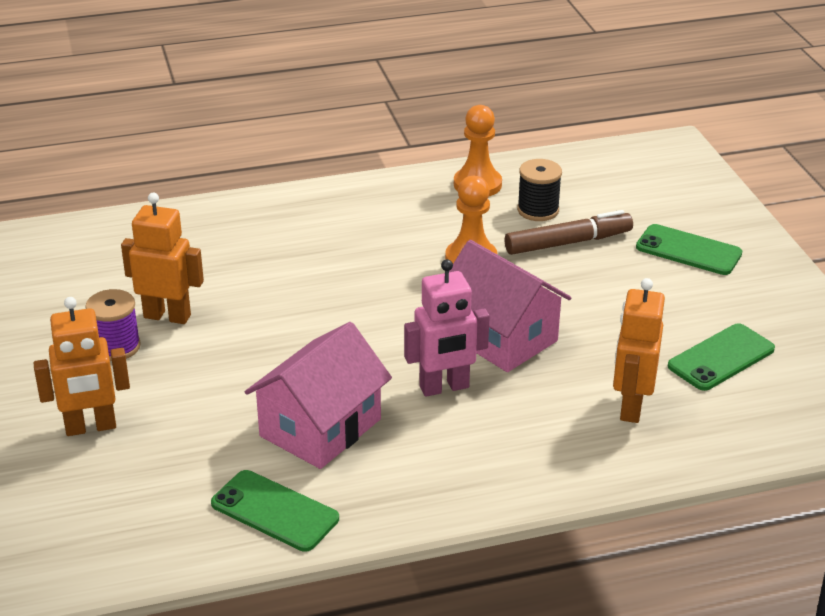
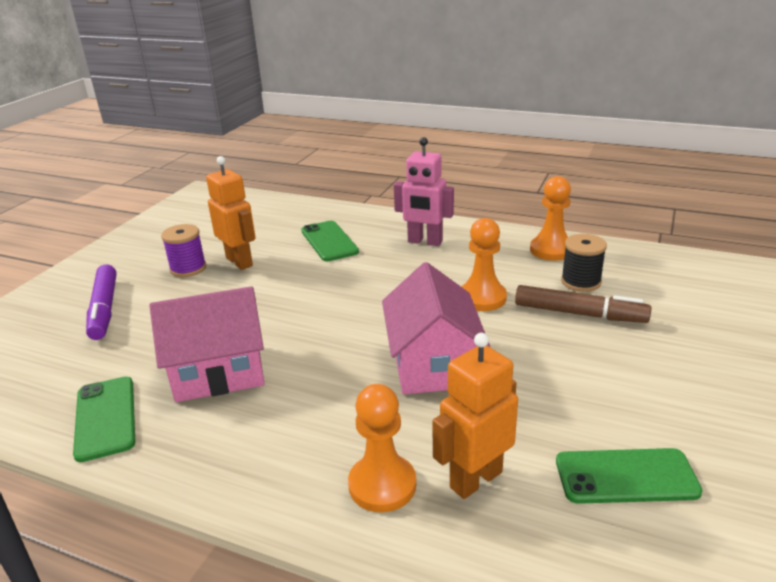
camera: 40 degrees right, 5 degrees down
(91, 427) = (104, 308): orange robot -> purple marker
(444, 387) = (340, 383): pink robot -> pink robot (425, 242)
(573, 442) = (382, 485): none -> orange pawn
(688, 250) = (694, 360): green phone -> green phone (329, 241)

